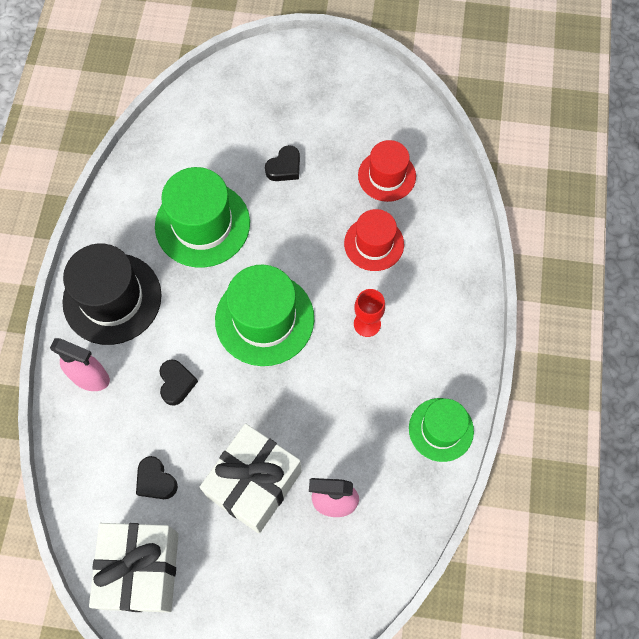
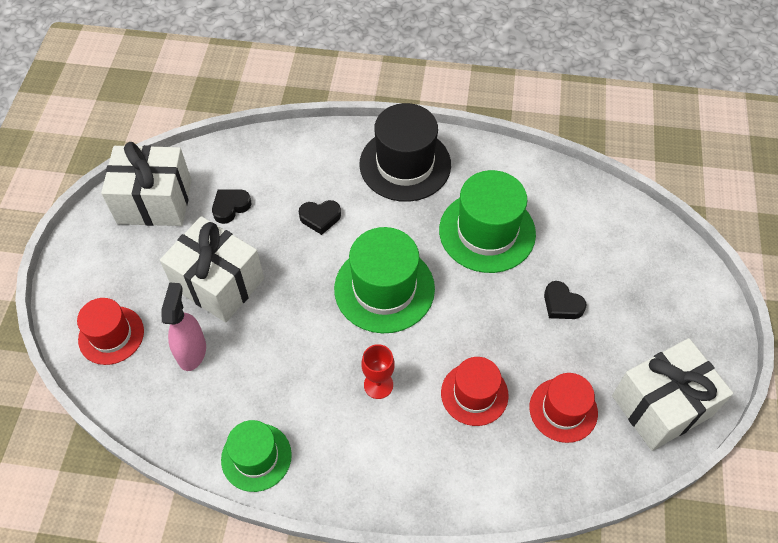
camera: 90 degrees right, 10 degrees down
(91, 377) = (329, 154): pink spray bottle -> none
(315, 593) = (111, 335): none -> red hat
(381, 104) = (661, 406): none -> white gift

